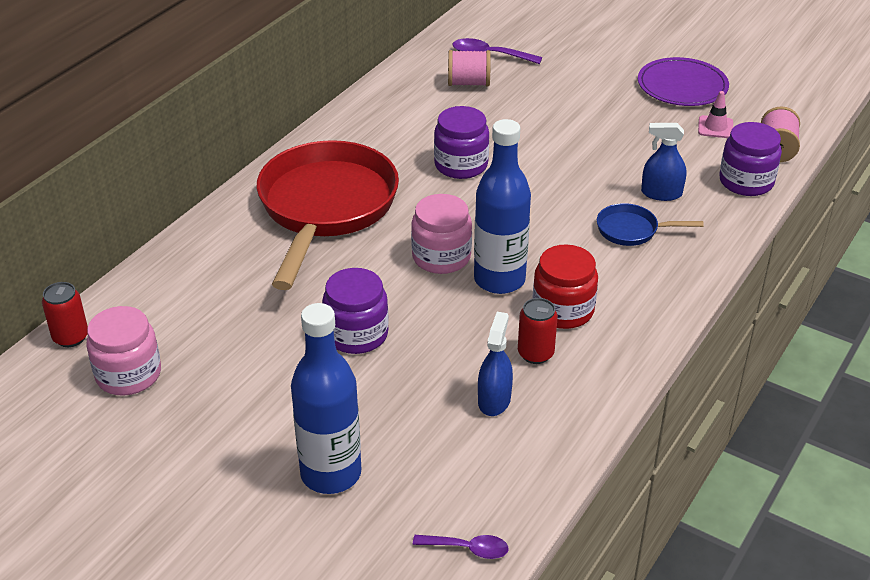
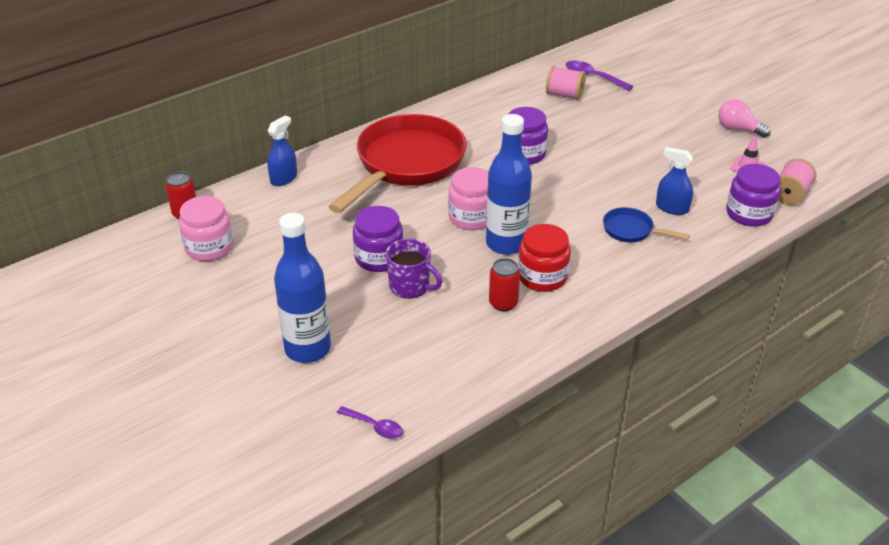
camera: 20 degrees right, 0 degrees up
(415, 361) = (410, 286): none -> purple mug
(494, 400) = (453, 328): blue spray bottle -> blue spray bottle (283, 178)
(682, 86) = (738, 129): purple plate -> pink light bulb

